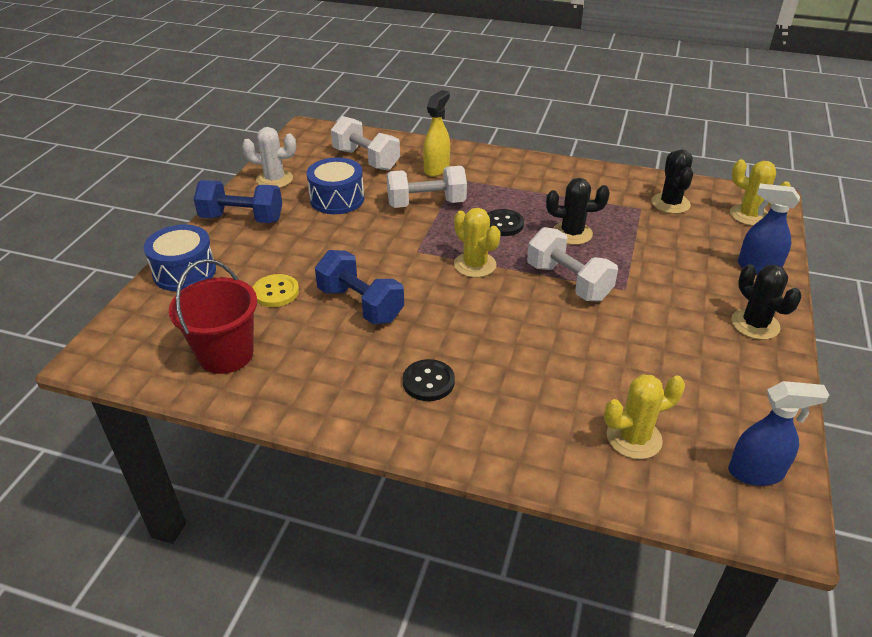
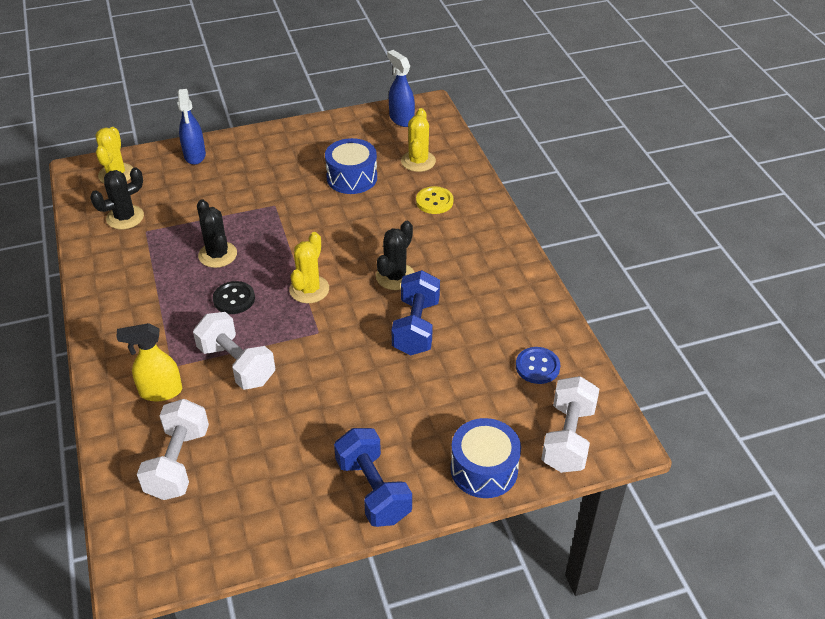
camera: 125 degrees left, 5 degrees up
(226, 354) = (537, 366): red bucket -> blue button
(274, 179) = (280, 519): white cactus -> none
(276, 292) = (449, 386): yellow button -> yellow button (434, 201)
(337, 199) = (278, 436): blue drum -> blue drum (352, 178)
(428, 382) = (457, 253): black button -> none
(568, 282) = (289, 233): white dumbbell -> white dumbbell (568, 438)
(634, 438) = (418, 161): yellow cactus -> yellow cactus turned 60 degrees clockwise
(755, 324) = (268, 144): black cactus -> black cactus (395, 276)

